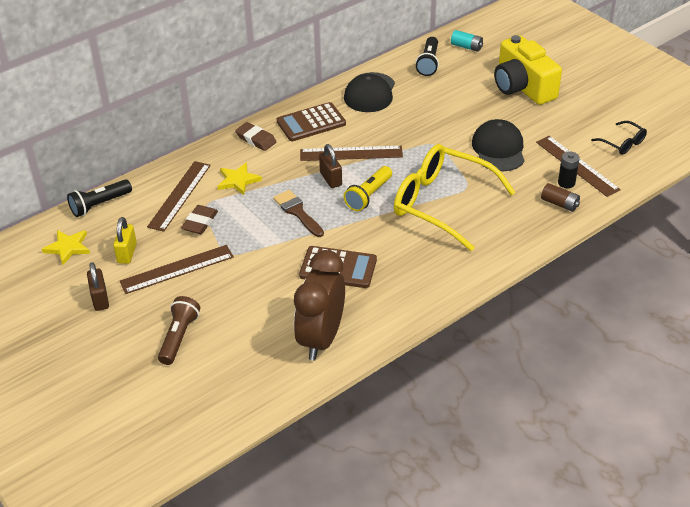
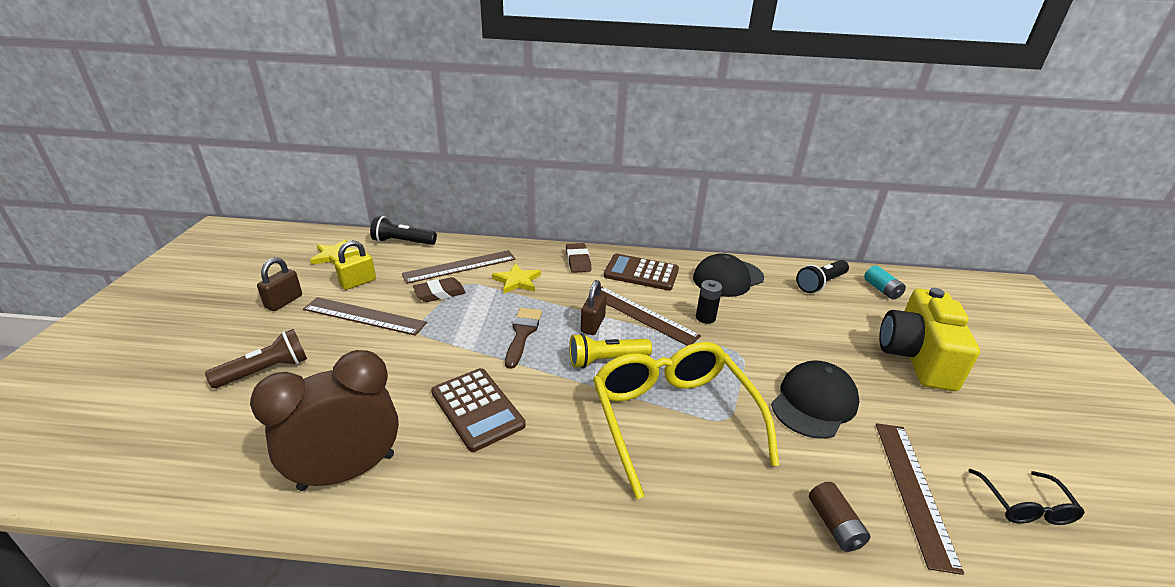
camera: 40 degrees right, 10 degrees down
(566, 183) = (874, 503): black battery -> black battery (705, 318)

